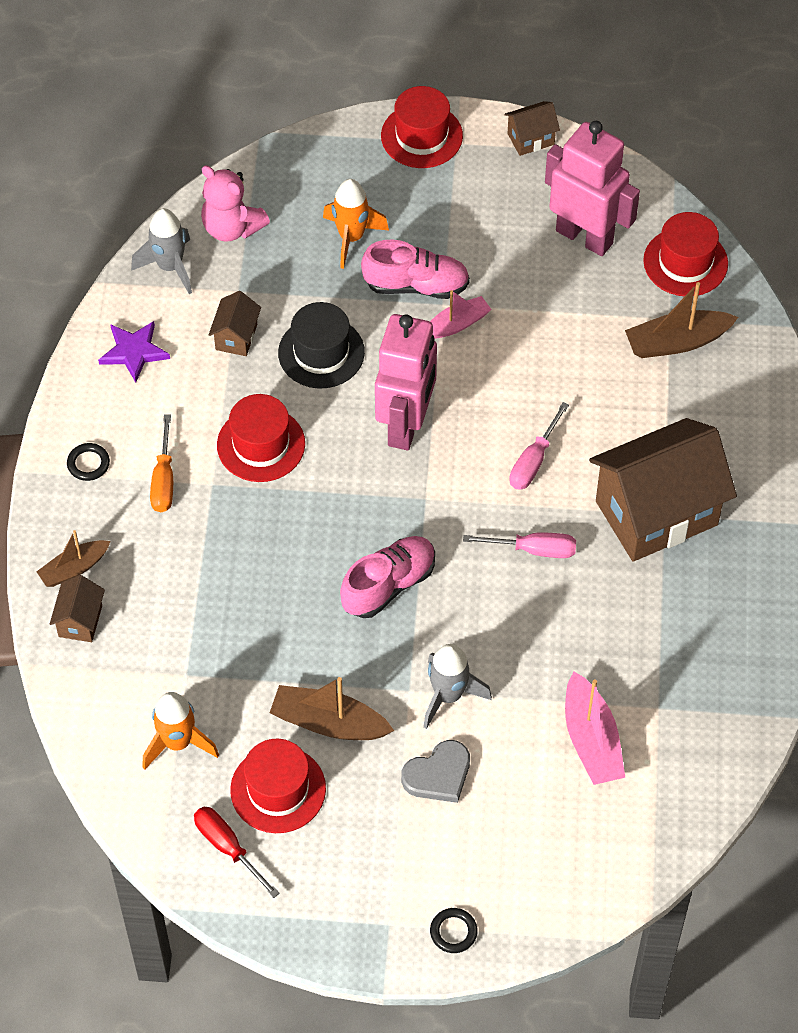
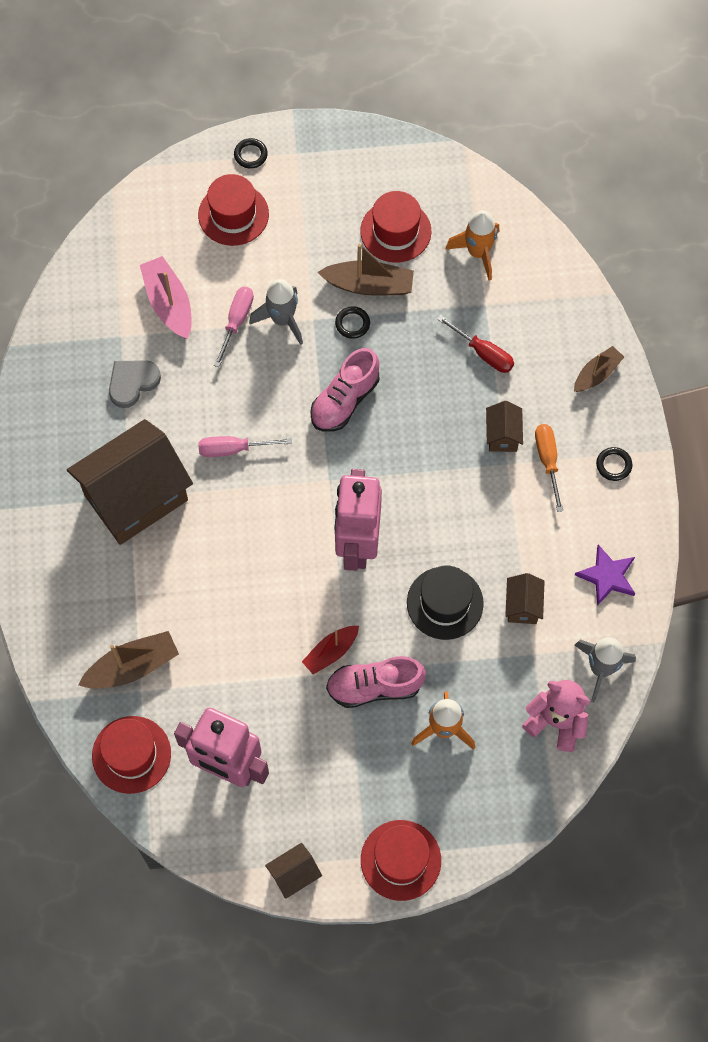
camera: 170 degrees right, 10 degrees up
(80, 621) = (578, 332): brown house -> brown house (502, 435)
(228, 847) = (422, 186): red screwdriver -> red screwdriver (483, 353)
(261, 444) = (476, 506): red hat -> red hat (233, 214)
(360, 676) = (352, 324): none -> black ring
(438, 775) = (280, 260): grey heart -> grey heart (132, 383)
(457, 324) = (331, 652): pink boat -> red boat
(533, 461) = (244, 528): pink screwdriver -> pink screwdriver (236, 322)

